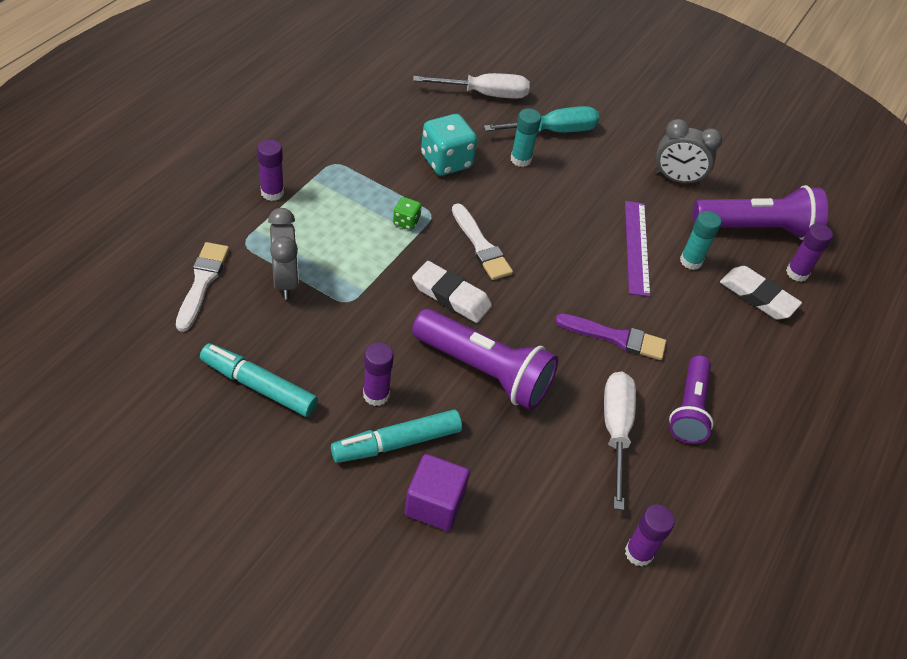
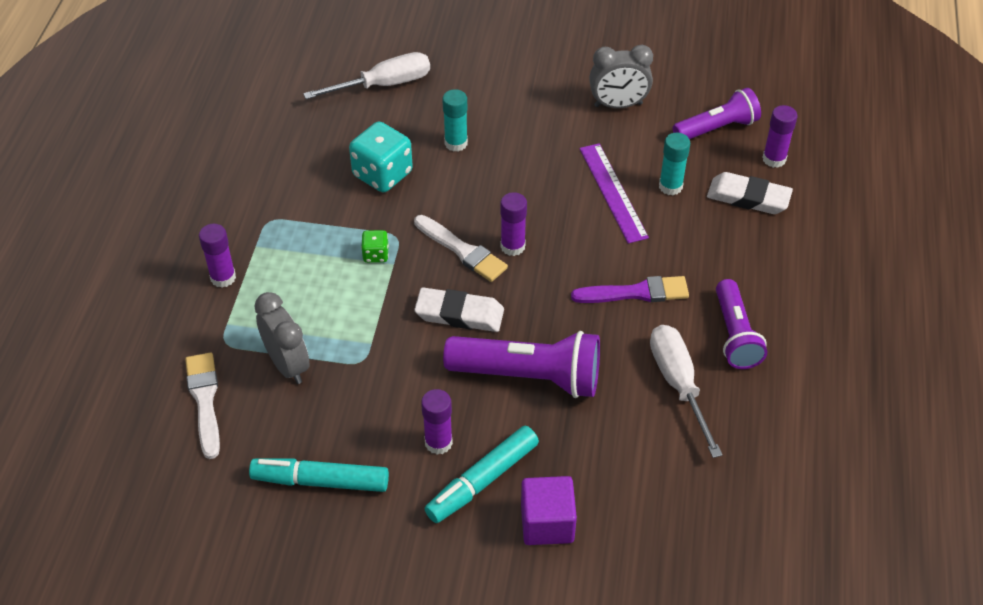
camera: 15 degrees left, 0 degrees up
(553, 131) = (473, 99): turquoise screwdriver -> none
(638, 553) = (751, 489): purple glue stick -> purple glue stick (512, 246)
(756, 229) = (717, 128): purple flashlight -> purple flashlight, size x0.66

